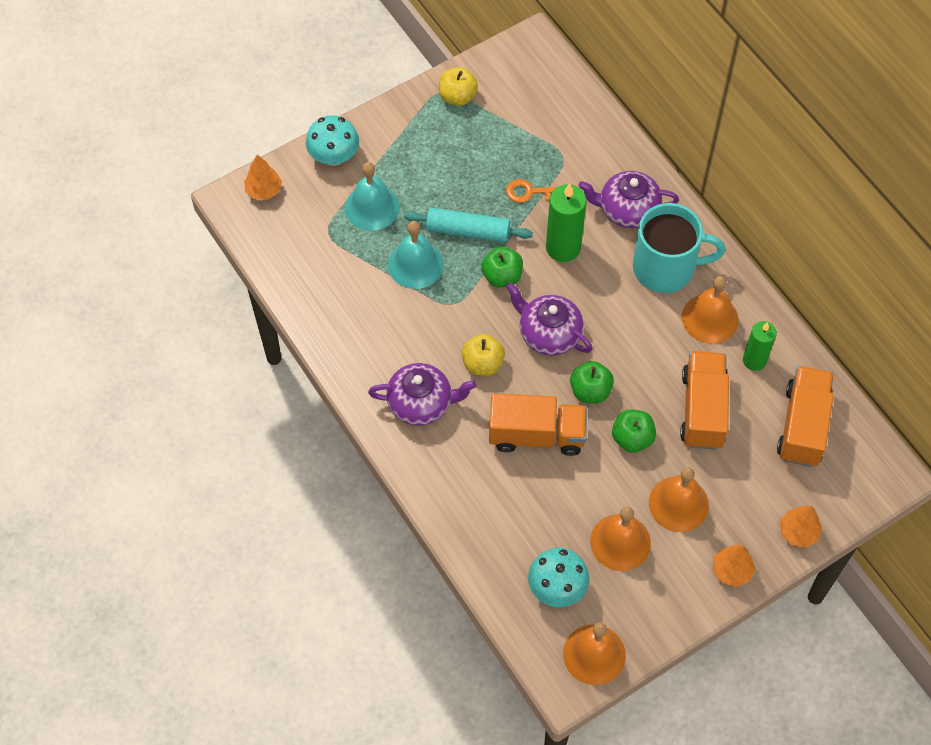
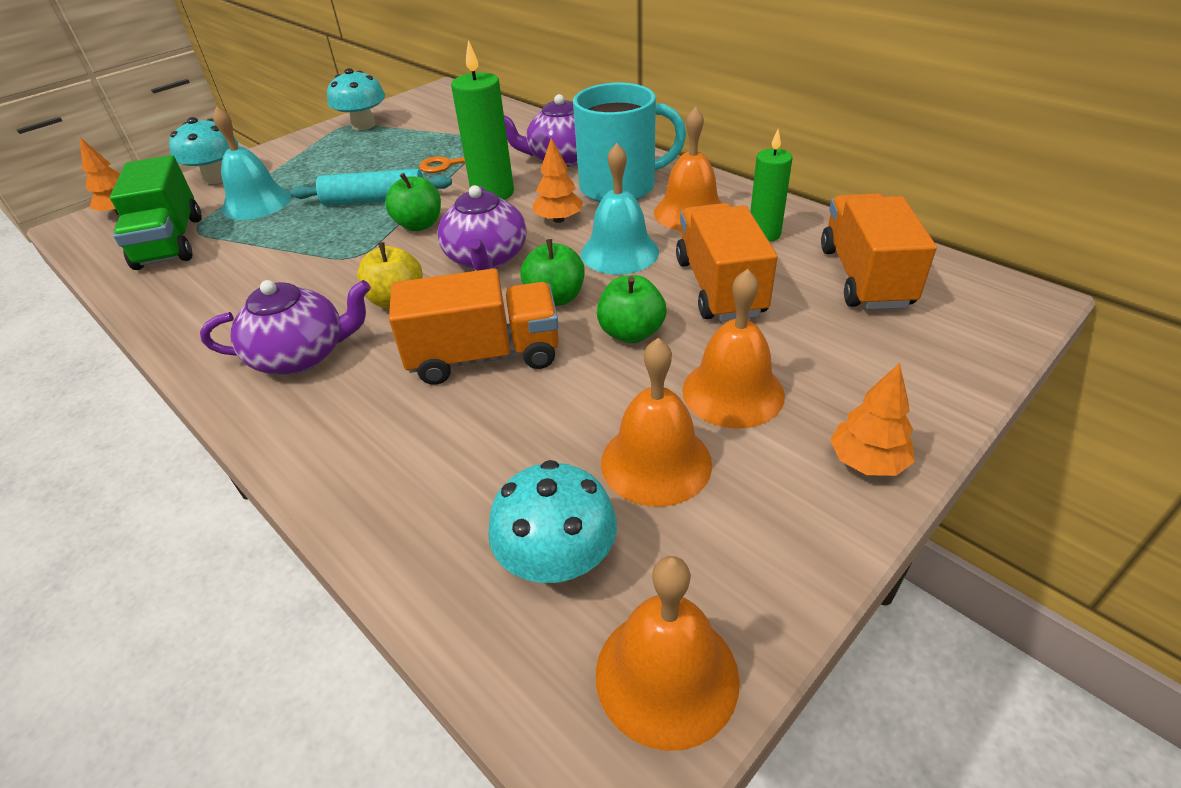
camera: 10 degrees left, 20 degrees down
(312, 246) = (170, 242): none -> green truck
(415, 264) = (306, 234): turquoise bell -> turquoise bell (619, 252)
(457, 96) = (363, 125): yellow apple -> turquoise mushroom
(549, 333) = (486, 258): purple teapot -> purple teapot turned 120 degrees counterclockwise
(798, 532) = (941, 388): orange tree -> orange tree (559, 219)

